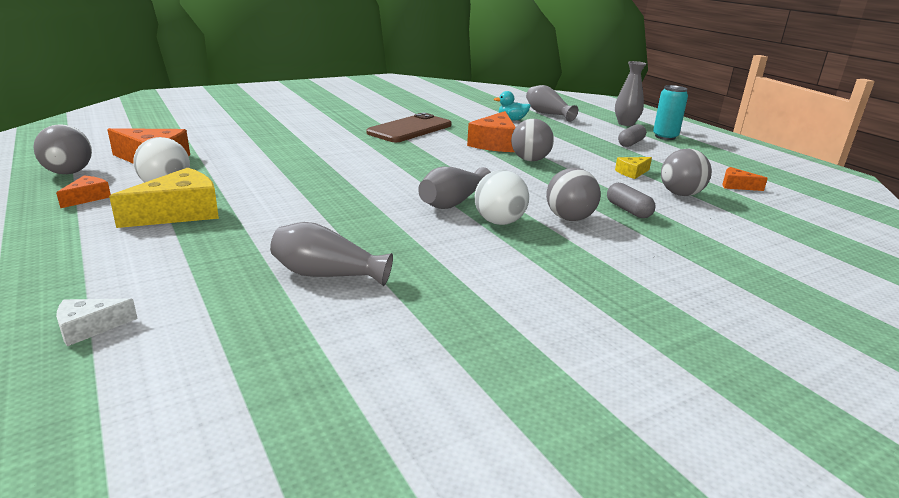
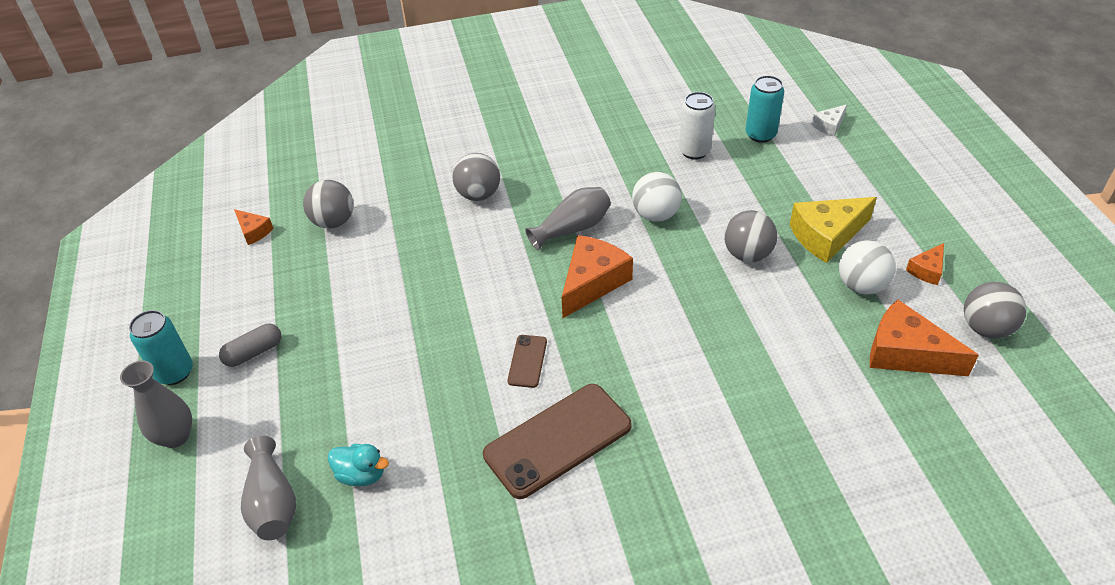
camera: 160 degrees left, 20 degrees up
(89, 328) = (829, 126): white cheese -> white cheese turned 150 degrees clockwise
(220, 304) = (760, 134): none -> turquoise can
(327, 275) = (694, 151): grey vase -> white can
(446, 147) = (527, 361): none -> brown phone
(494, 143) = (452, 369): orange cheese -> orange cheese (592, 282)
(499, 222) = (544, 196): white ball -> white ball (655, 215)
(530, 160) = (436, 312): grey ball -> grey ball (747, 254)
(628, 210) = (414, 201): grey capsule -> none
(632, 173) = (339, 269): yellow cheese -> none

